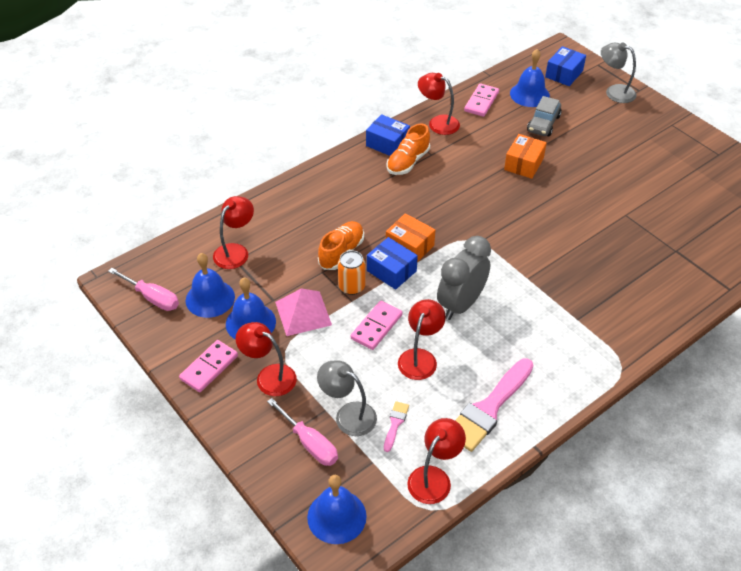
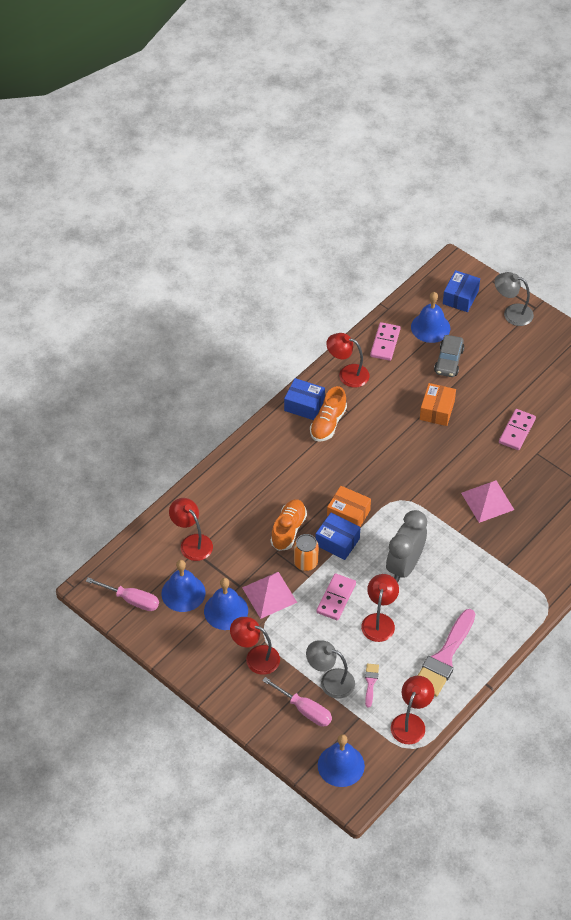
camera: 10 degrees left, 5 degrees up
(209, 367) = (202, 657): pink domino -> pink domino (517, 431)
(235, 251) = (192, 542): red lamp -> red lamp turned 60 degrees counterclockwise
(565, 253) = (487, 501): none -> pink pyramid

